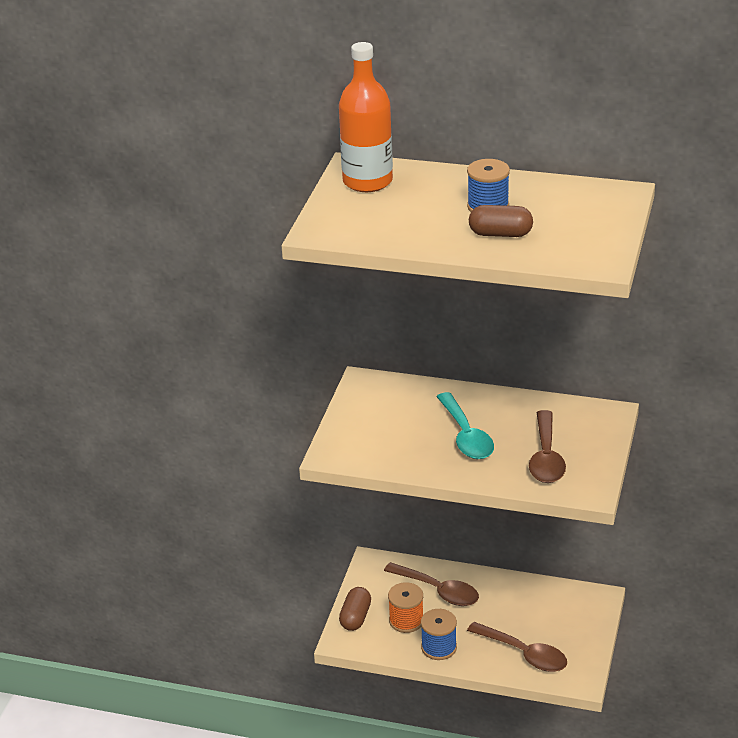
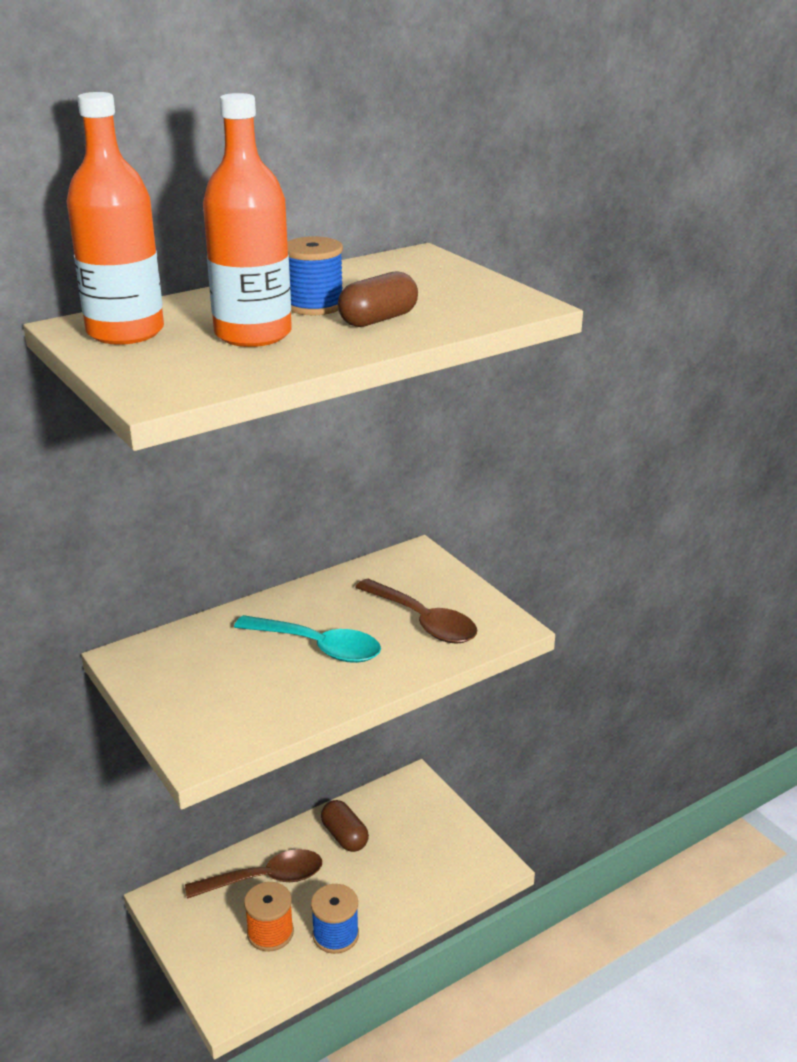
camera: 50 degrees left, 5 degrees down
(355, 617) = (213, 970): brown capsule -> brown capsule (344, 836)
(422, 213) = (253, 334): none -> orange bottle
(524, 654) = (419, 879): brown spoon -> none

